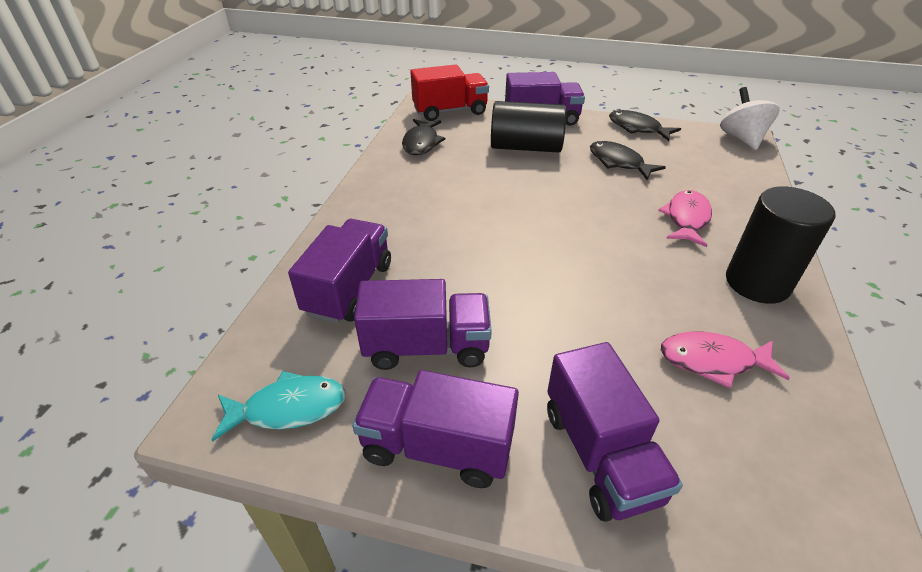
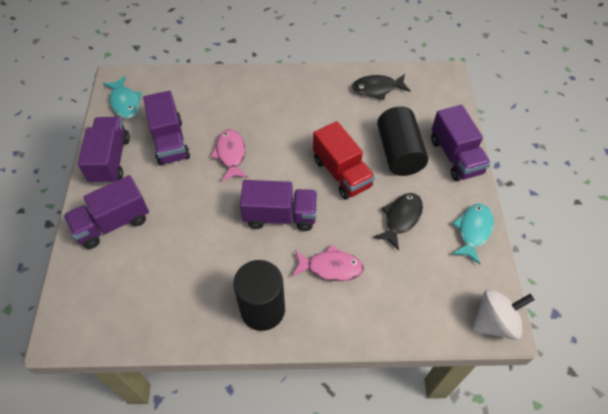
camera: 75 degrees right, 15 degrees up
(349, 288) = (207, 98): purple truck -> purple truck (280, 216)
(450, 111) = (438, 93): red truck -> red truck (342, 173)
(637, 128) = (473, 231): black fish -> turquoise fish
(713, 361) = (182, 276): pink fish -> pink fish (231, 155)

